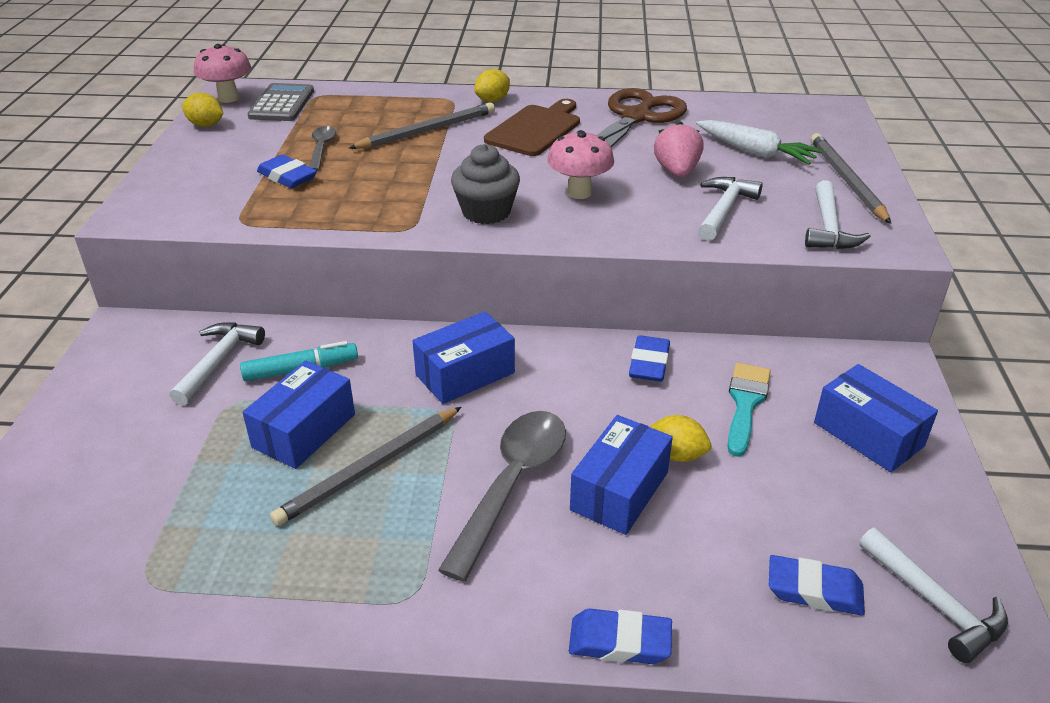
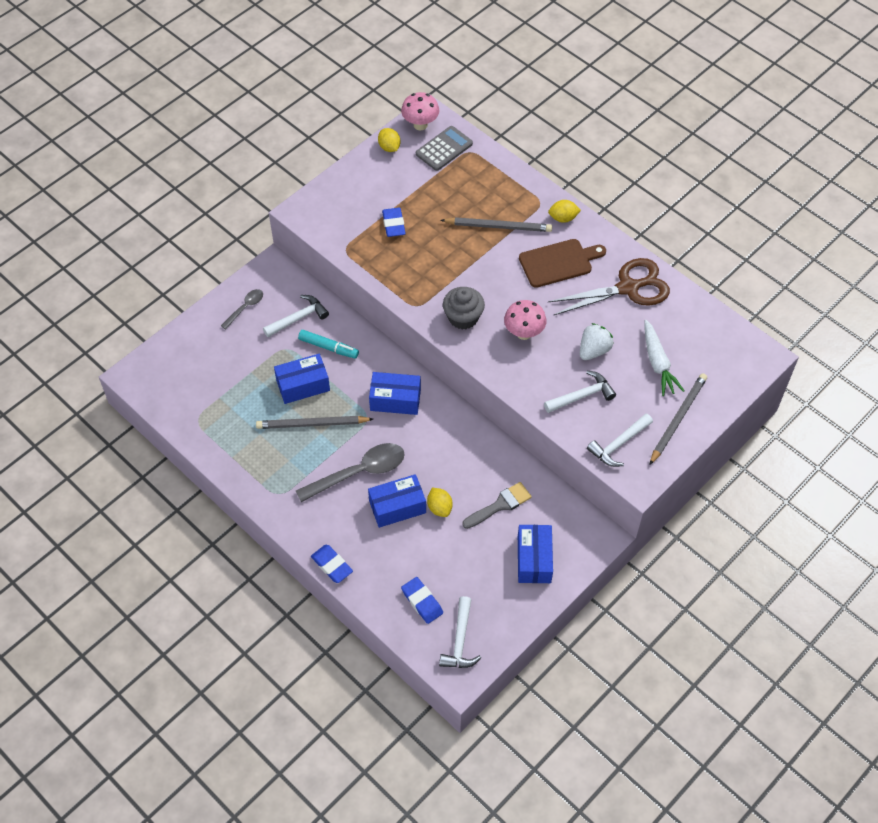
camera: 40 degrees right, 20 degrees up
(321, 148) = (430, 209): grey spoon -> grey spoon (245, 308)
(649, 363) = (483, 452): blue eraser -> none
(676, 172) = (594, 350): pink strawberry -> white strawberry
(745, 403) = (500, 505): turquoise brush -> grey brush

